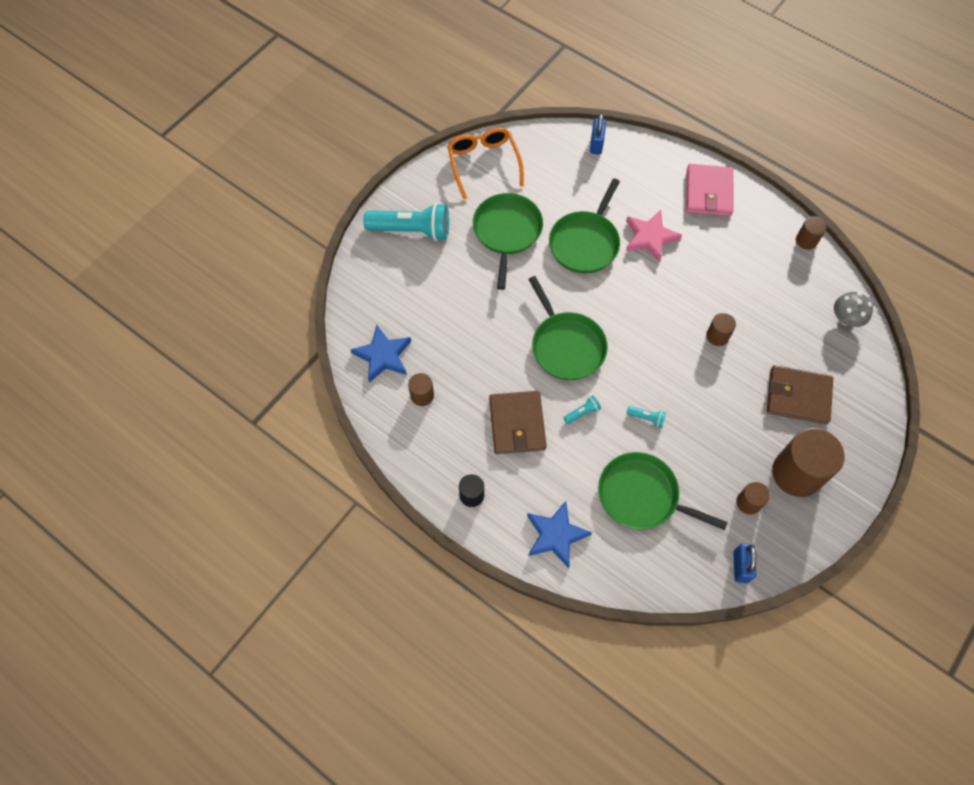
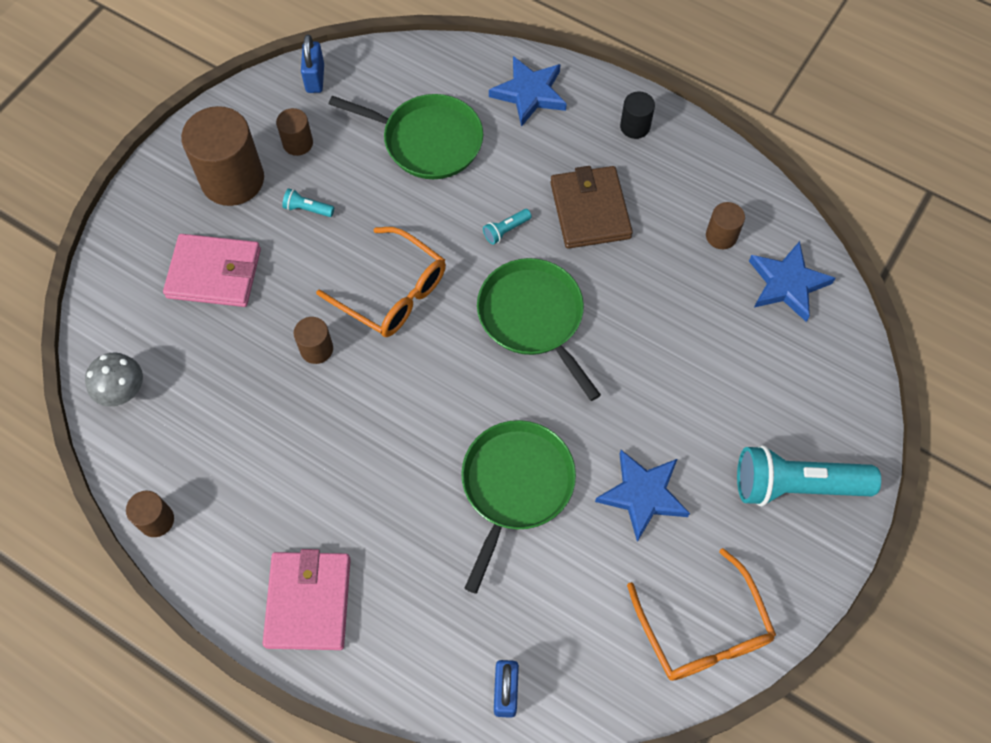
camera: 175 degrees right, 0 degrees up
(507, 232) = (642, 495): green pan -> blue star
(646, 418) = (420, 230): turquoise flashlight -> turquoise flashlight (307, 209)
(650, 237) = (411, 504): pink star -> none
(666, 371) = (392, 292): none -> orange glasses
(798, 396) = (214, 273): brown wallet -> pink wallet

